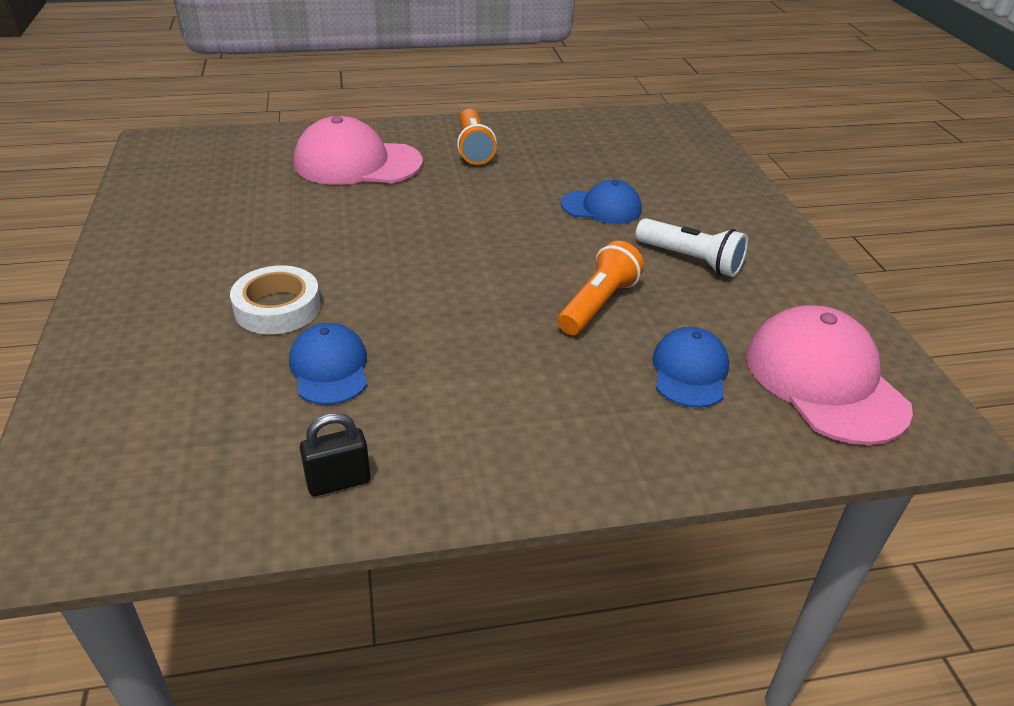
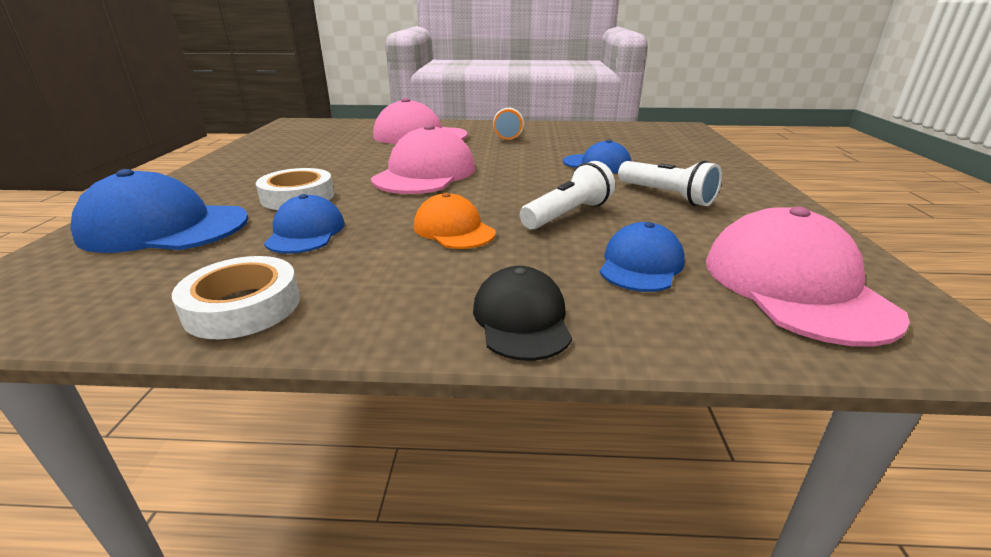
camera: 15 degrees right, 10 degrees down
(155, 381) = (164, 227): none -> blue cap
(338, 482) = (243, 306): black padlock -> white tape
(408, 246) = (425, 174): none -> pink cap
(489, 343) = (454, 229): none -> orange cap
(598, 304) = (567, 214): orange flashlight -> white flashlight
(606, 456) = (521, 319): none -> black cap

